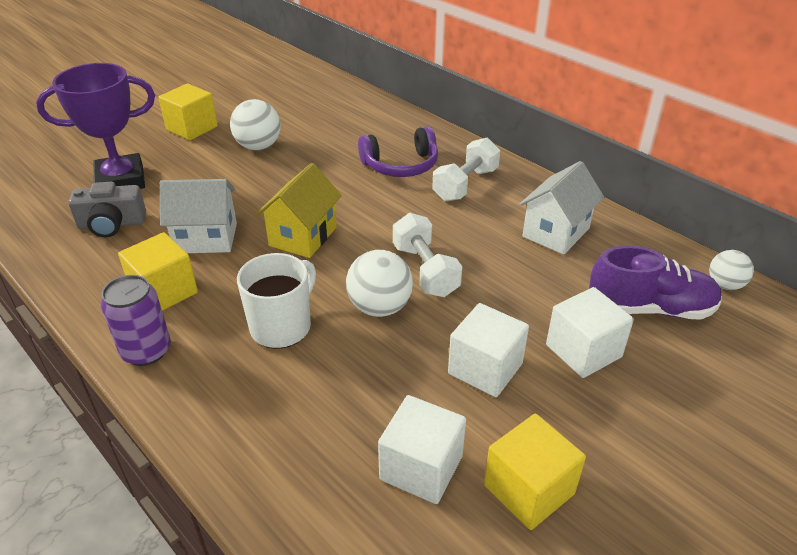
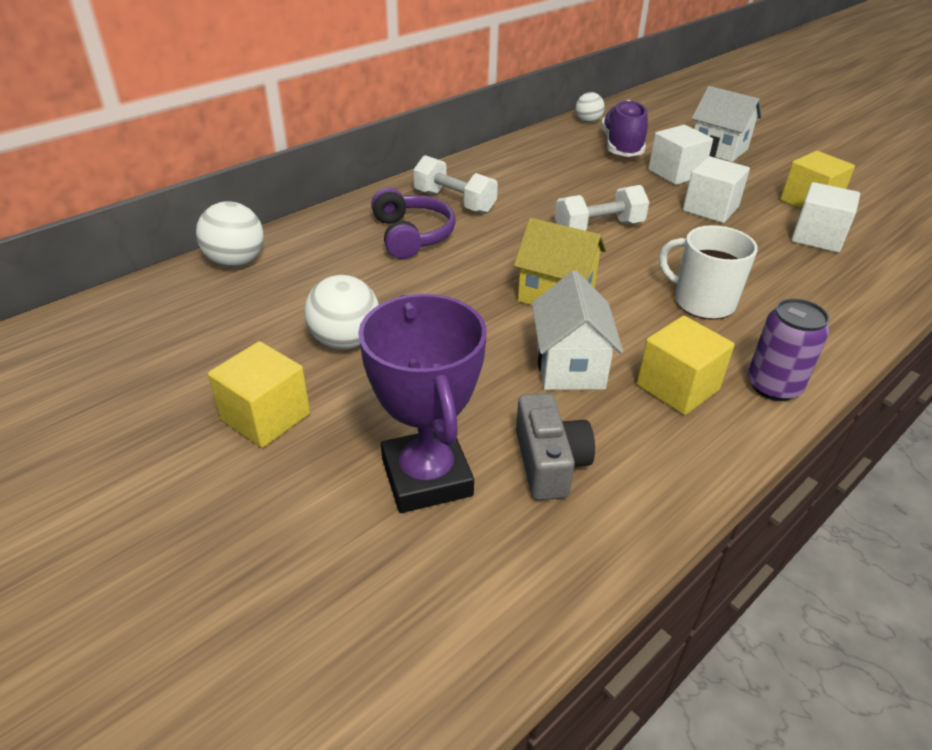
camera: 90 degrees left, 0 degrees up
(380, 307) = (657, 251): white ball -> white ball (236, 262)
(556, 232) = (532, 168): white house -> white house (718, 149)

